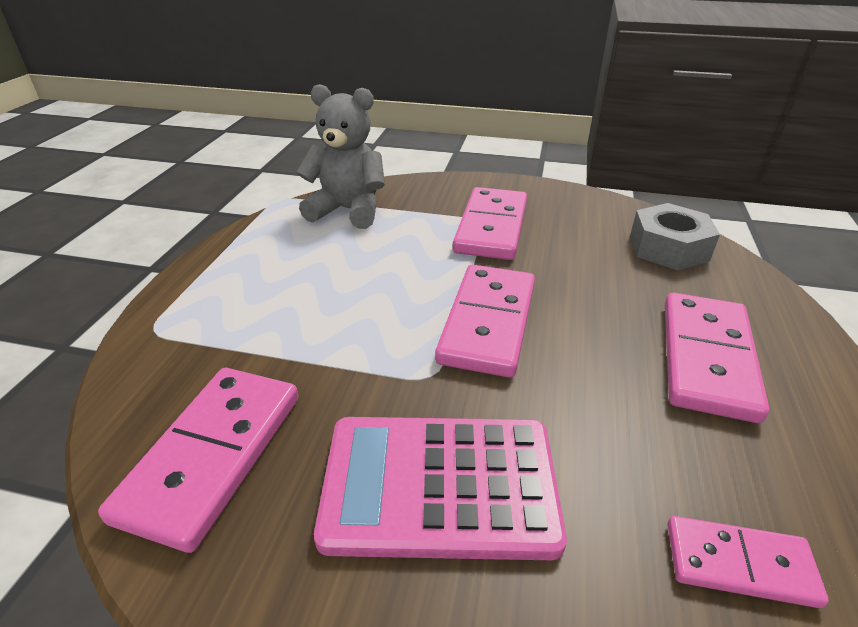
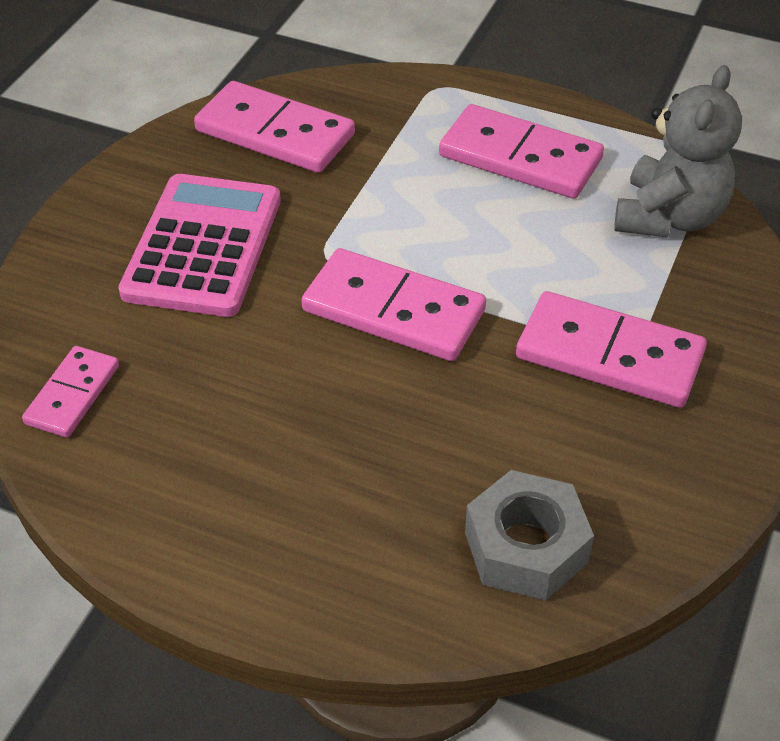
camera: 100 degrees right, 10 degrees up
(706, 358) = (286, 480): pink domino -> pink domino (520, 157)

